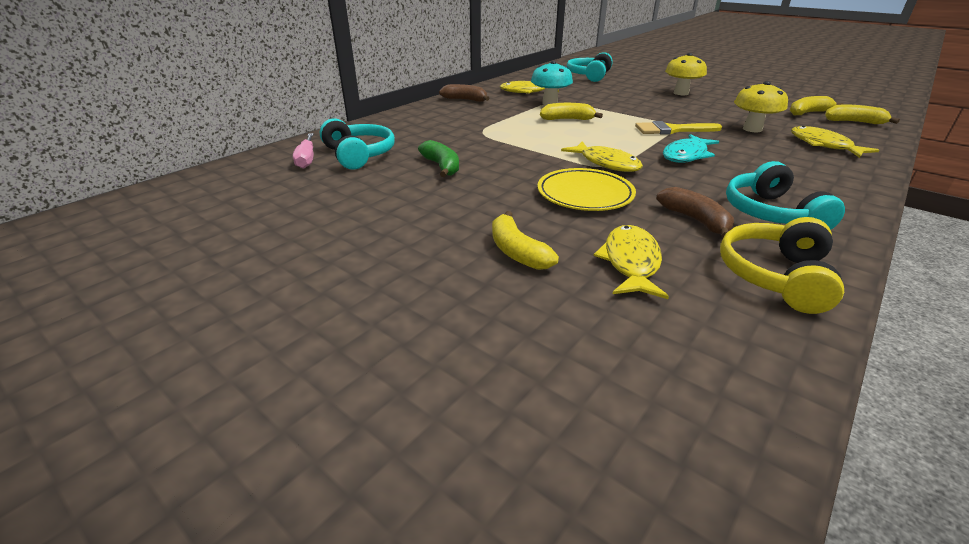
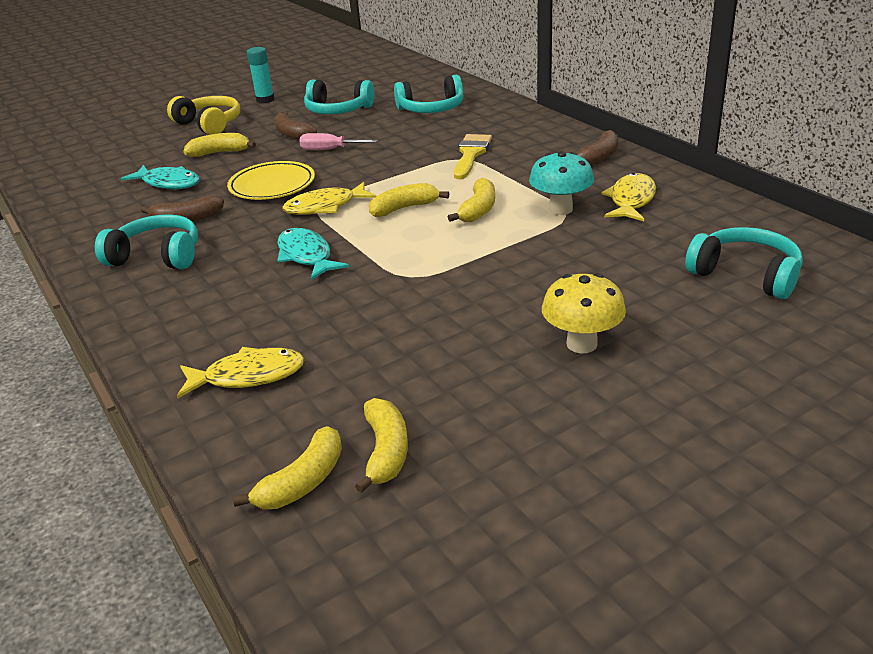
camera: 110 degrees right, 0 degrees up
(288, 272) = (265, 100): none -> turquoise glue stick
(307, 159) = (434, 93): pink screwdriver -> pink screwdriver (329, 150)
(354, 202) = (338, 110): none -> turquoise headphones
(440, 214) = (292, 134): none -> brown banana
(442, 166) = (379, 137): green banana -> none
(583, 138) = (404, 208): none -> yellow banana
(630, 262) = (168, 183): yellow fish -> turquoise fish
(672, 130) = (392, 272): yellow brush -> yellow brush (471, 154)
(752, 129) = (350, 341): yellow mushroom -> none
(775, 276) = (98, 225): yellow headphones -> yellow headphones (209, 124)

